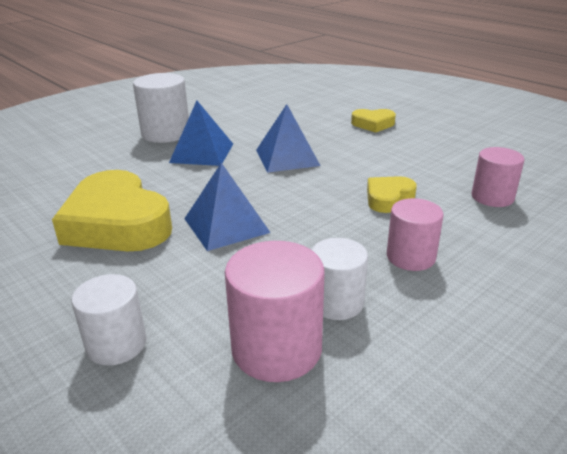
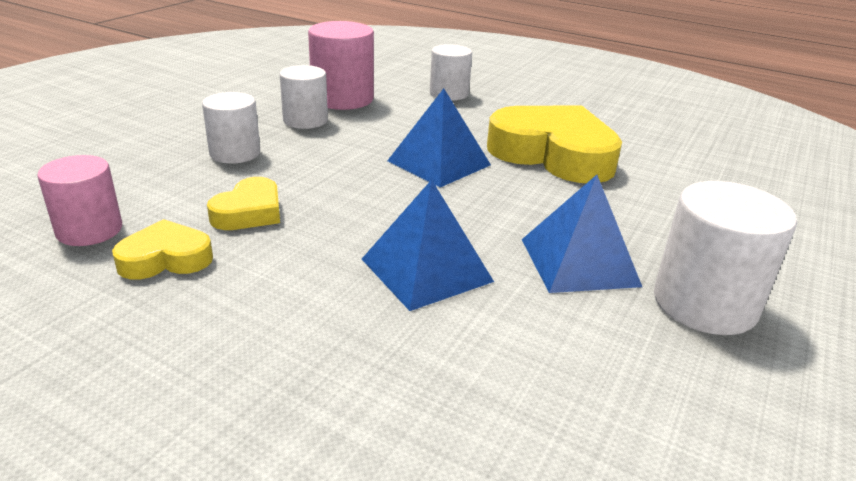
camera: 160 degrees right, 0 degrees up
(373, 124) = (262, 420): yellow heart -> yellow heart (165, 259)
(410, 257) = (235, 153): pink cylinder -> white cylinder

